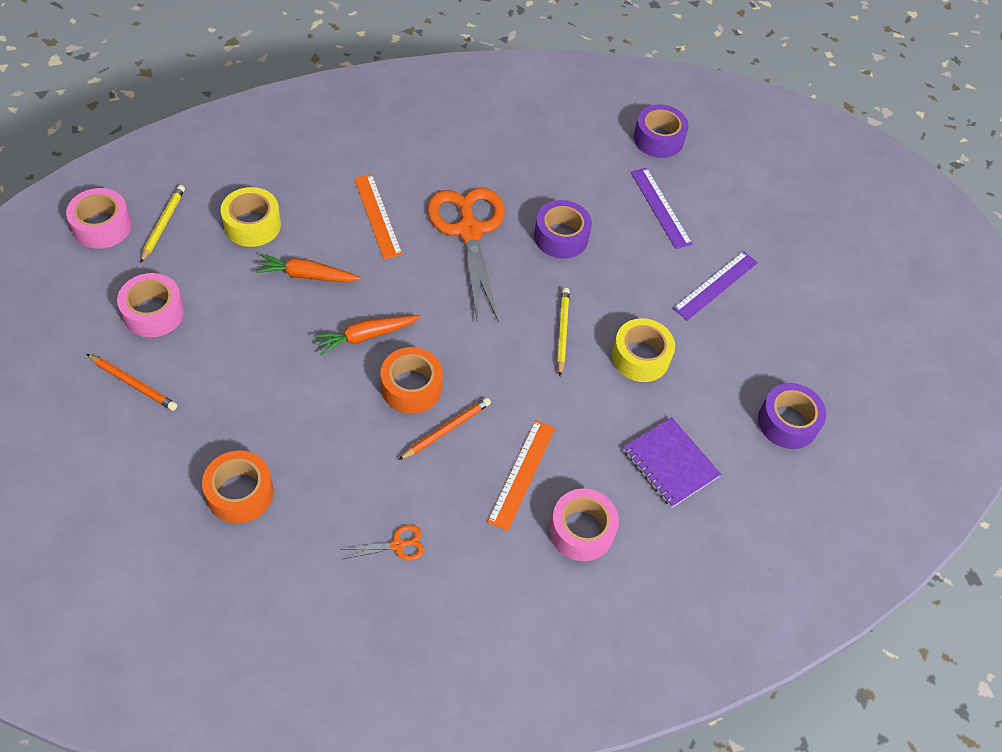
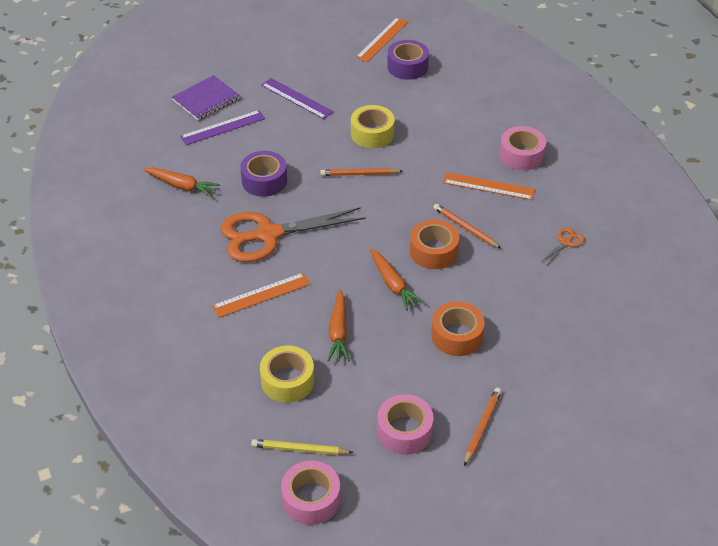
camera: 90 degrees left, 10 degrees down
(240, 493) = (557, 335): orange tape -> orange tape (457, 336)
(397, 545) = (566, 242): orange scissors -> orange scissors turned 60 degrees clockwise
(560, 164) = (182, 186): none -> orange carrot
(562, 331) = (359, 174): yellow pencil -> orange pencil
(658, 139) = (145, 131): purple tape -> none
(670, 463) = (456, 117): purple notebook -> purple notebook (206, 99)
(851, 401) = (382, 39): none -> orange ruler

